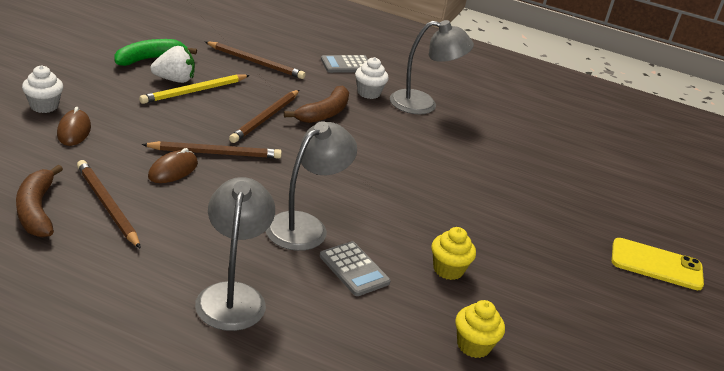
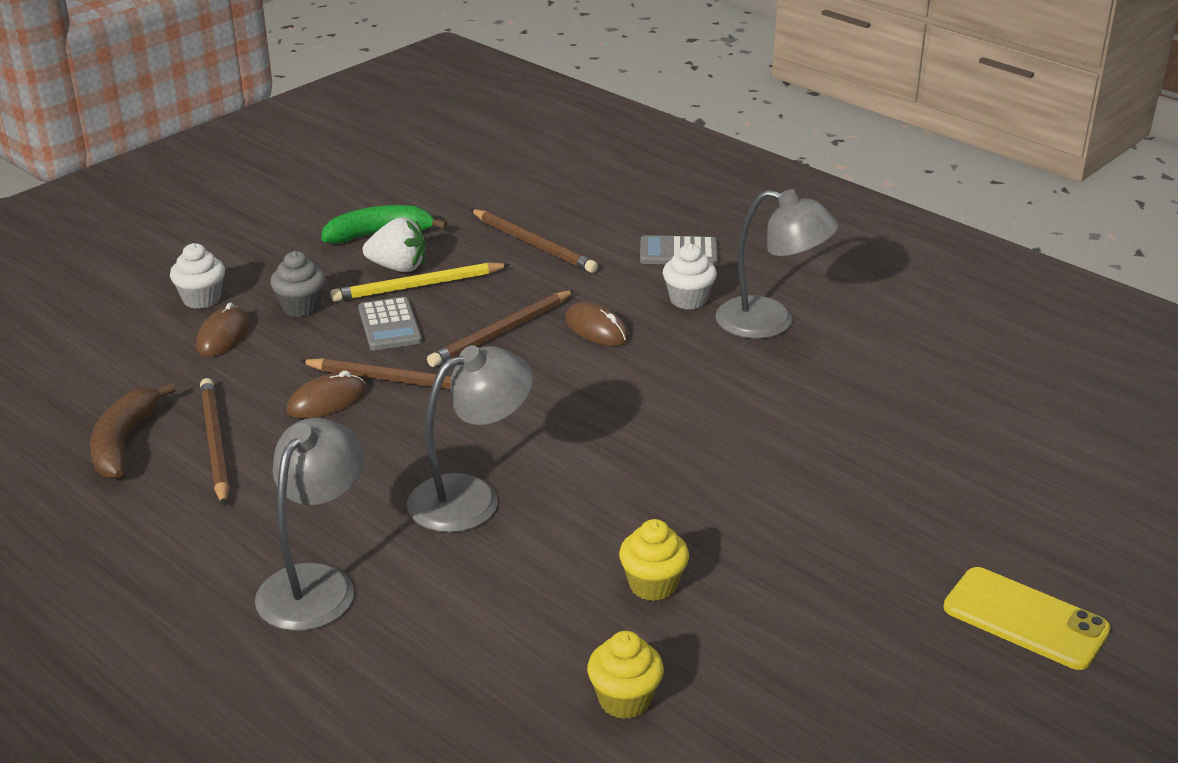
camera: 25 degrees right, 0 degrees up
(120, 108) = (301, 307): none -> grey cupcake
(324, 113) = (596, 329): brown banana -> brown mouse
(354, 269) = (507, 567): grey calculator -> grey calculator (390, 325)

